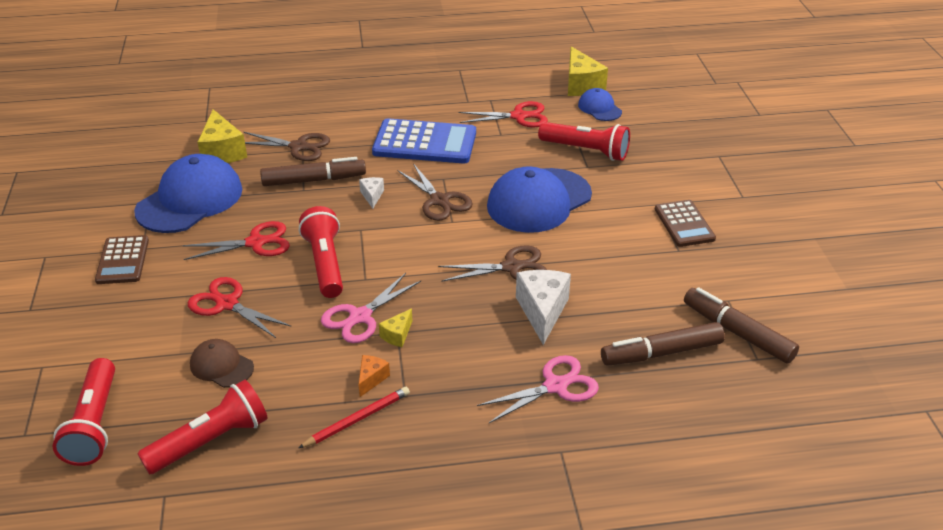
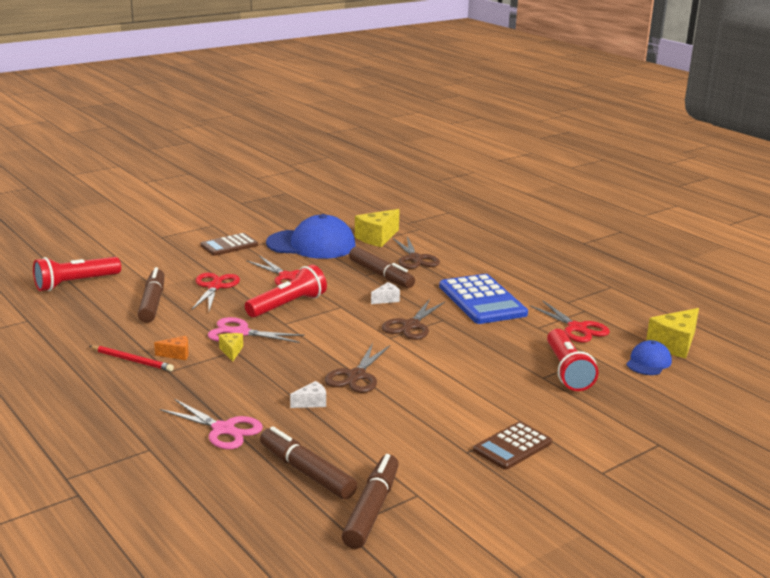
camera: 60 degrees right, 15 degrees down
(211, 441) = (81, 320): red flashlight -> none
(221, 366) = (152, 303): brown cap -> brown marker
(397, 335) = (231, 351): yellow cheese -> yellow cheese turned 75 degrees clockwise
(512, 267) = (356, 376): brown scissors -> brown scissors turned 60 degrees clockwise
(539, 201) = (461, 366): blue cap -> none
(542, 311) = (311, 402): white cheese -> white cheese, size x0.51

